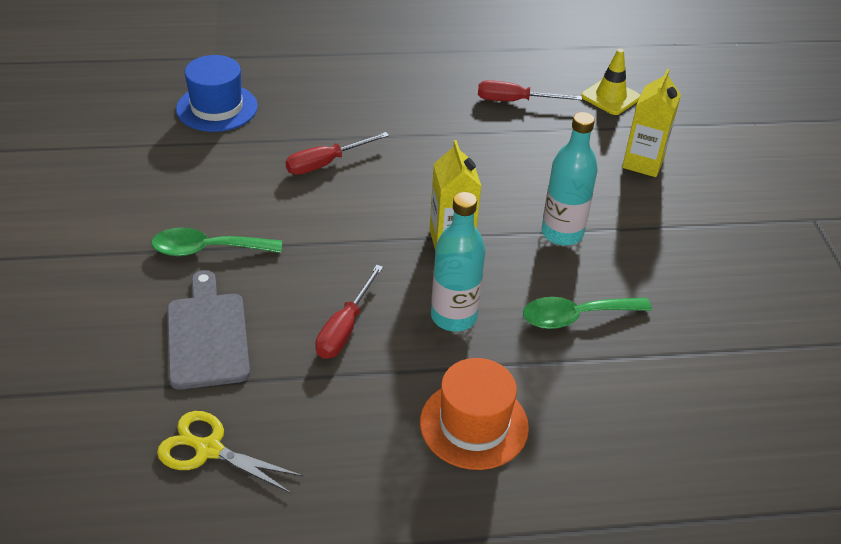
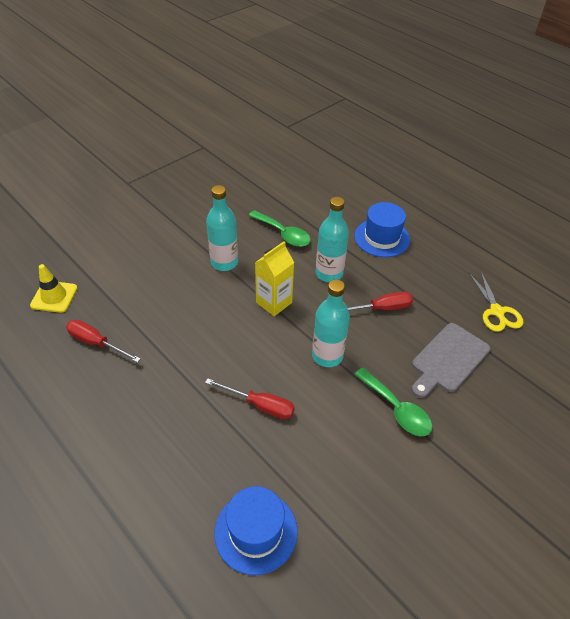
camera: 125 degrees left, 5 degrees up
(329, 239) = (327, 356): none -> turquoise bottle
(474, 424) = (382, 238): orange hat -> blue hat
(515, 101) = (96, 343): red screwdriver -> red screwdriver turned 150 degrees clockwise
(643, 163) = (125, 256): yellow carton -> none

